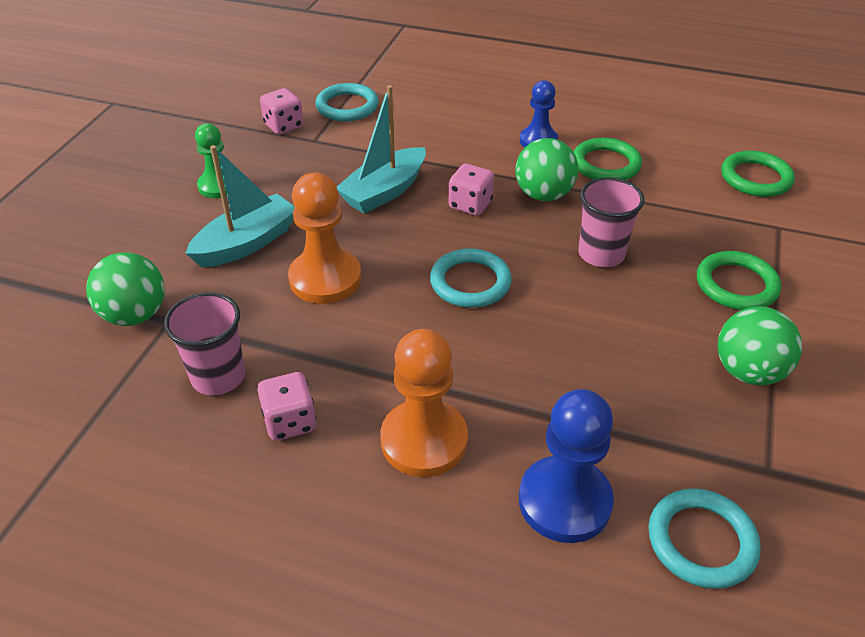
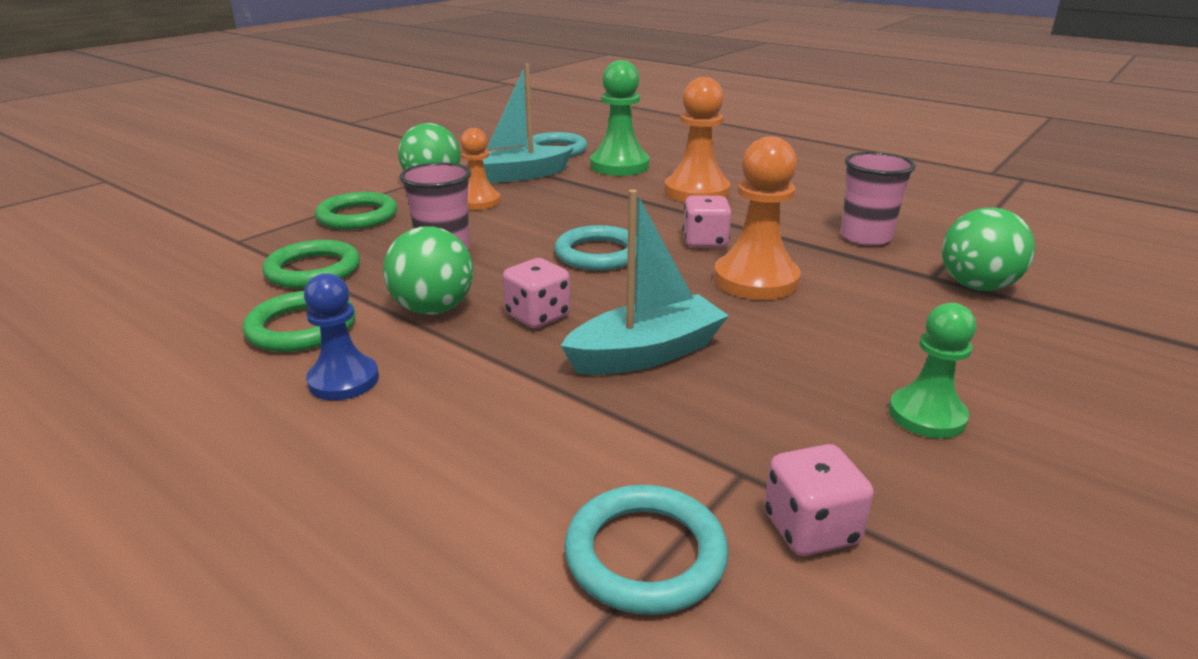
camera: 160 degrees left, 15 degrees down
(247, 243) = (858, 328): turquoise boat -> turquoise boat (520, 175)
(290, 421) = (798, 210): pink dice -> pink dice (705, 242)
(564, 501) = (619, 166): blue pawn -> green pawn
(654, 343) = (478, 202): none -> orange pawn
(755, 178) = (161, 279): green ring -> green ring (313, 270)

